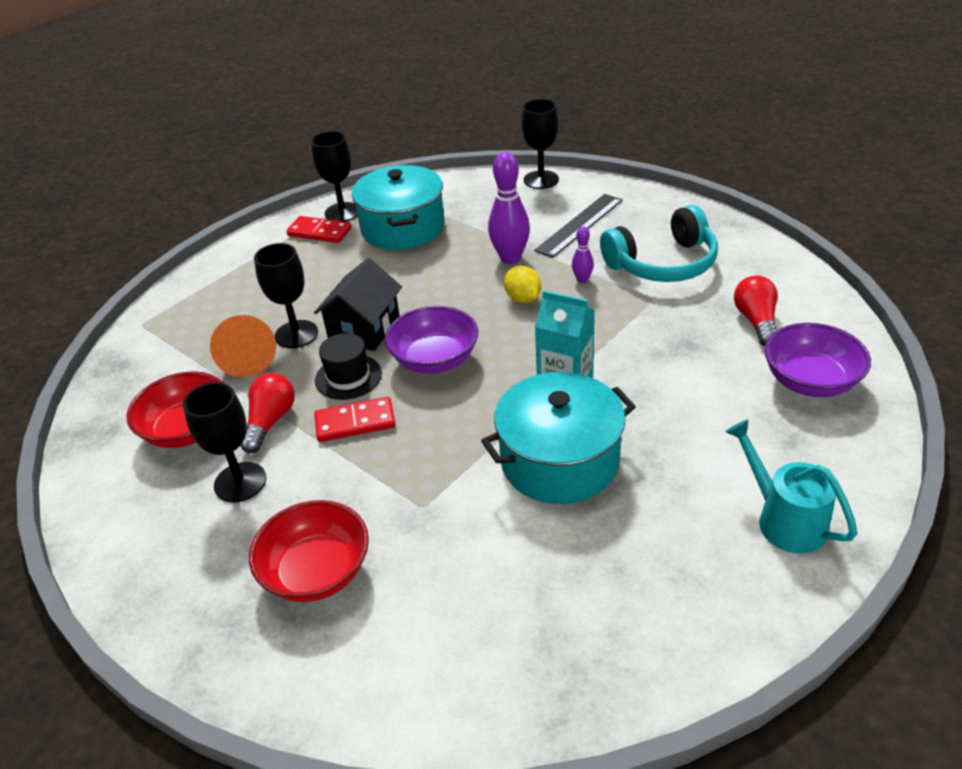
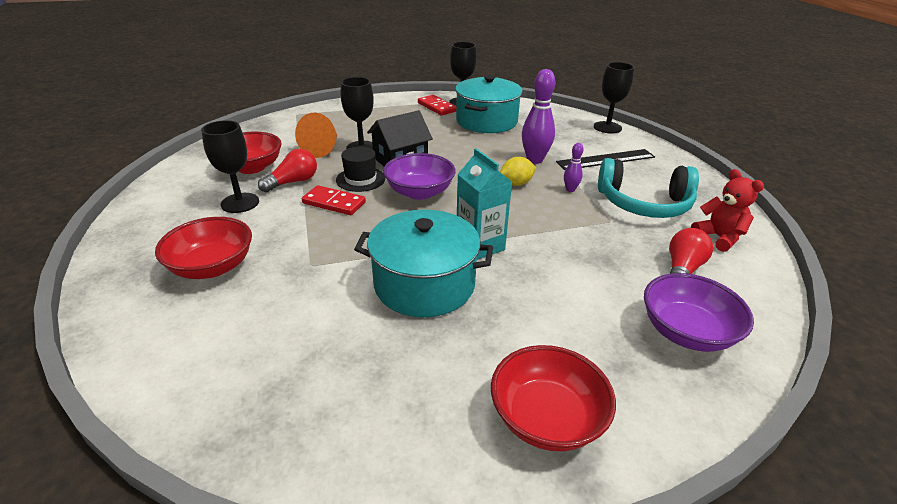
camera: 30 degrees right, 5 degrees down
(523, 298) = (516, 183): yellow lemon -> yellow lemon turned 60 degrees clockwise
(755, 271) = (719, 237): none -> red teddy bear
(783, 519) = (546, 418): turquoise watering can -> red bowl

